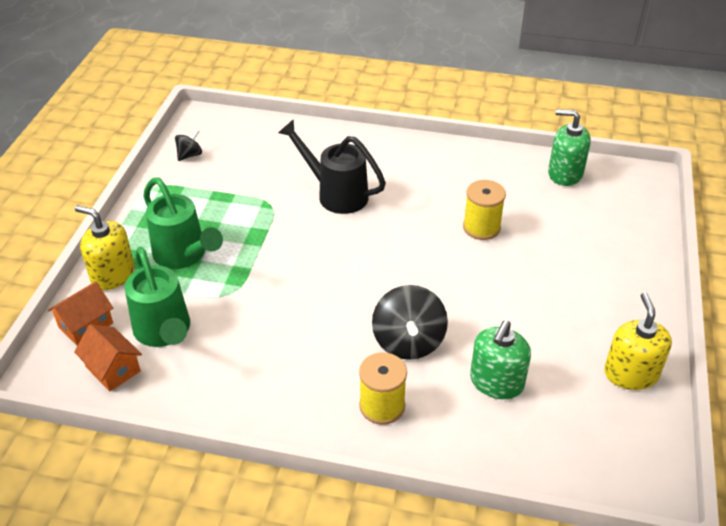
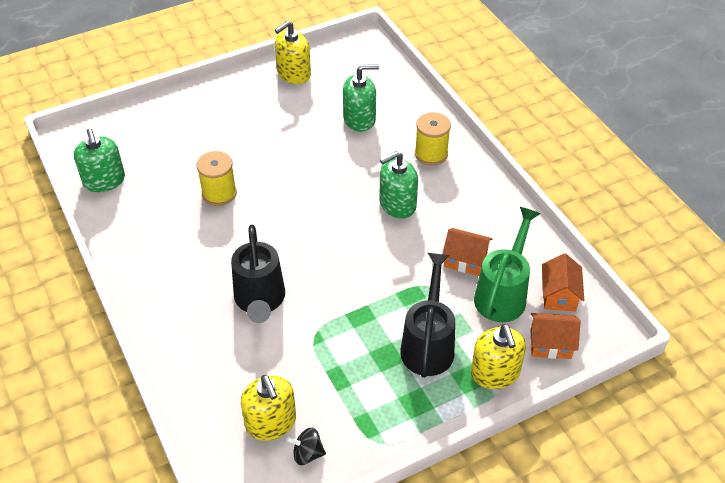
camera: 130 degrees left, 5 degrees up
(184, 255) = (428, 344): green watering can -> black watering can
(226, 333) = (465, 260): none -> orange house
(231, 152) = (271, 422): none -> yellow soap dispenser
(342, 332) = (397, 204): none -> green soap dispenser
(408, 342) = (370, 170): black spinning top -> none

